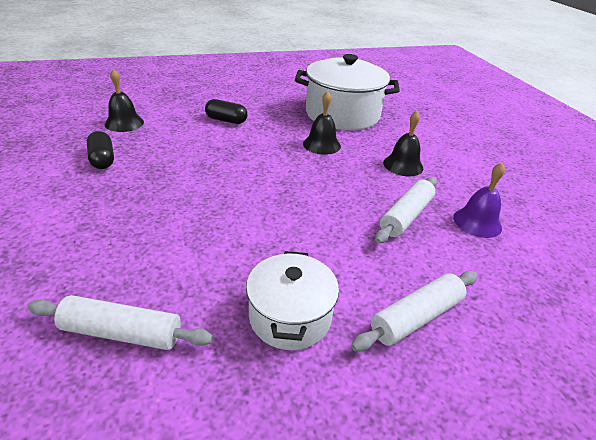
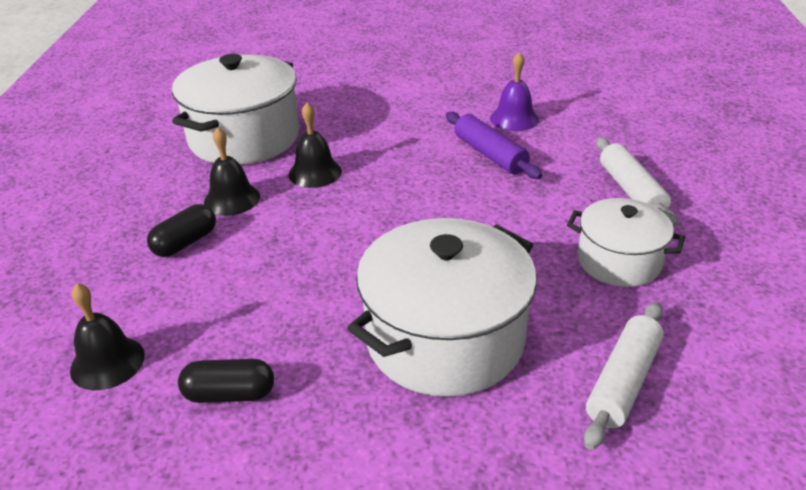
camera: 65 degrees left, 0 degrees up
(160, 227) = (445, 339): none -> white pot
(403, 165) = (395, 129): black bell -> black bell (232, 199)
(406, 216) = (490, 154): white rolling pin -> purple rolling pin

